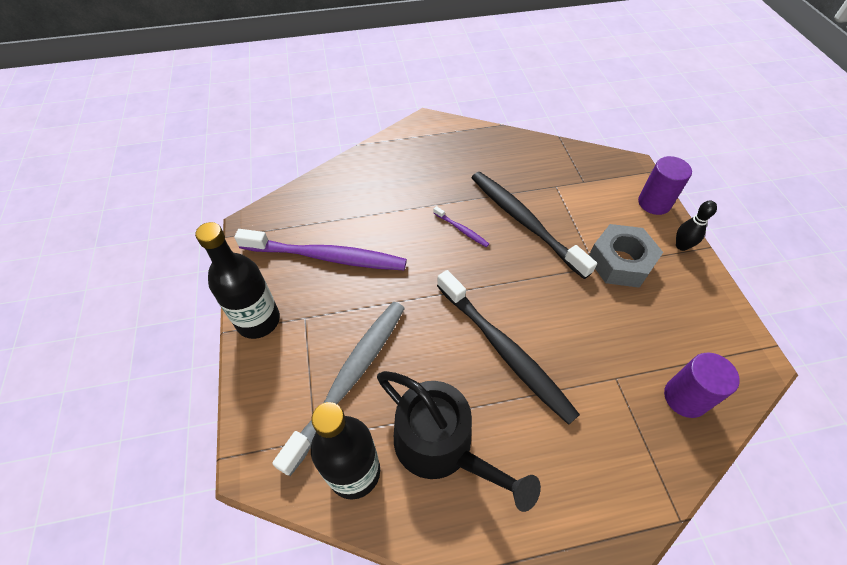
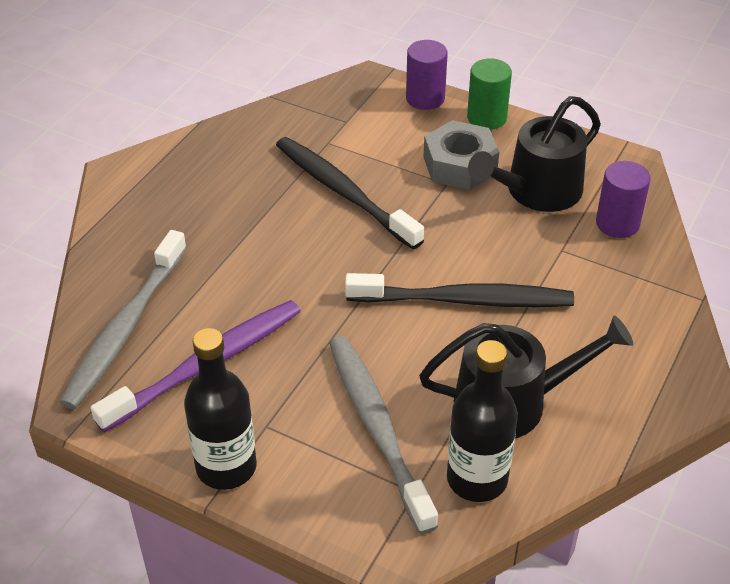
camera: 50 degrees left, 10 degrees down
(321, 204) = (125, 328): none -> grey toothbrush
(461, 230) = (299, 241): purple toothbrush -> none
(524, 222) = (343, 192): black toothbrush -> black toothbrush turned 45 degrees clockwise
(652, 323) = (537, 191): none -> black watering can
(681, 246) = (486, 118): black bowling pin -> green cylinder

